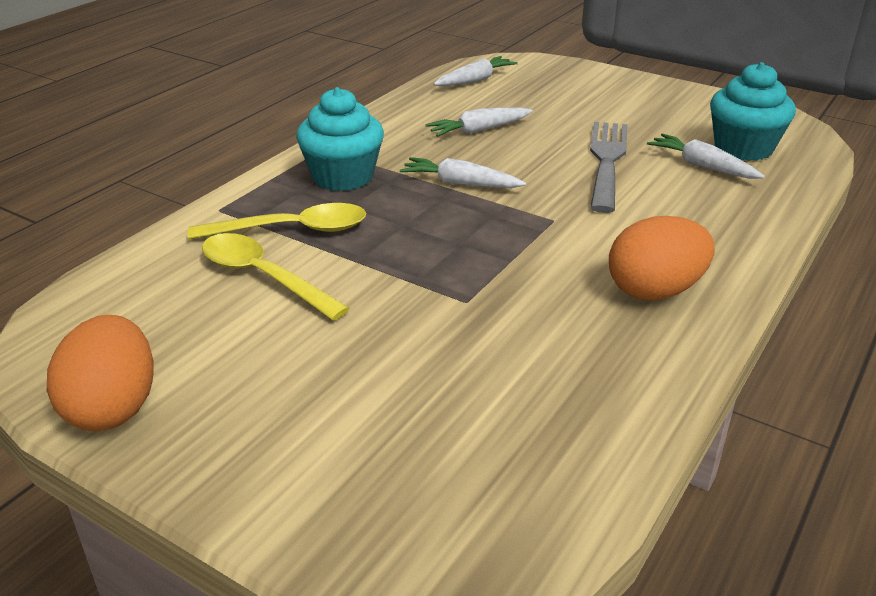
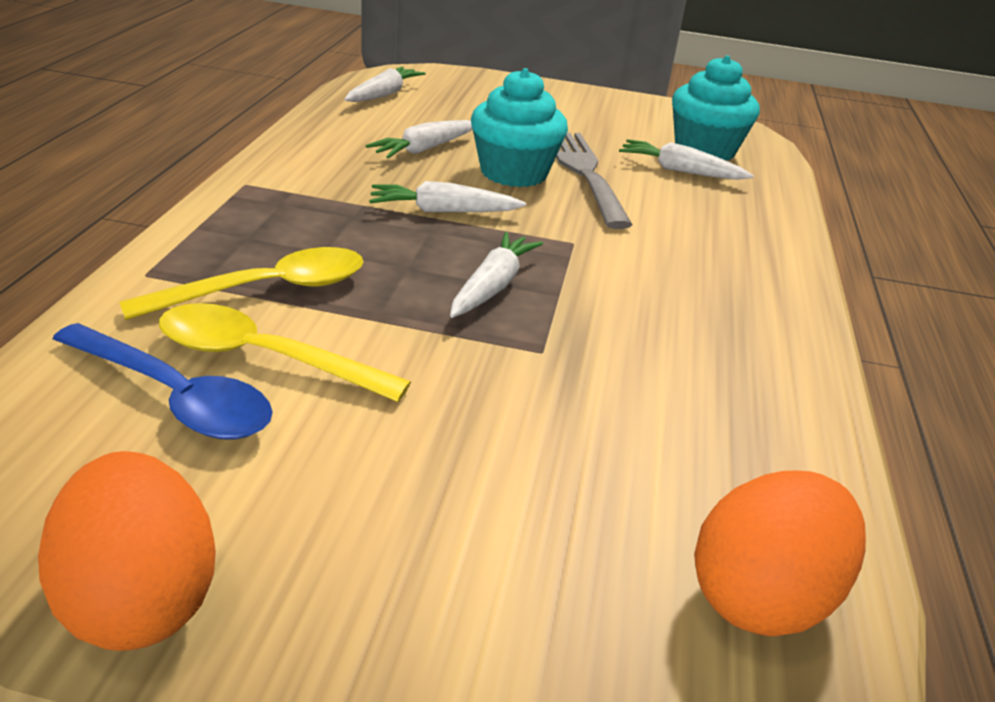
camera: 25 degrees left, 0 degrees up
(193, 294) = (174, 396): none -> blue spoon
(343, 177) = (294, 216): turquoise cupcake -> turquoise cupcake (514, 173)
(460, 247) = (492, 286): none -> white carrot
(655, 291) = (731, 309): orange egg -> orange egg (761, 596)

